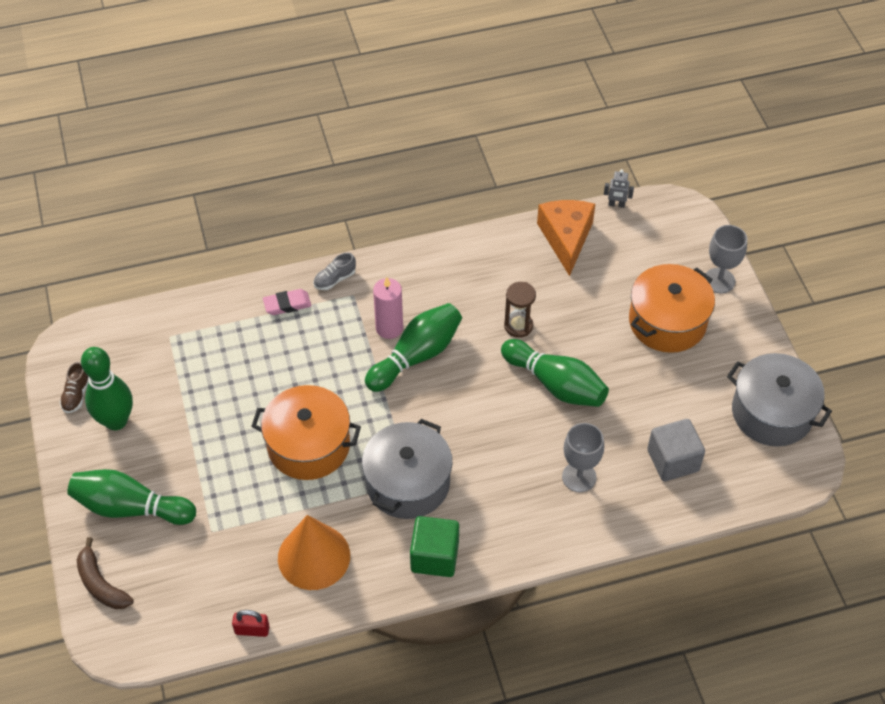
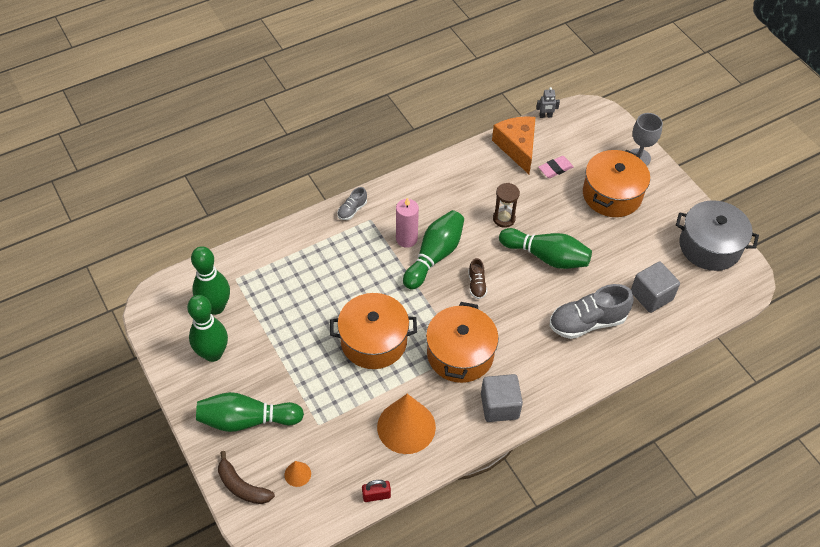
camera: 15 degrees left, 0 degrees up
(76, 395) = (174, 340): brown shoe -> brown shoe (476, 285)
(136, 365) = (215, 307): none -> green bowling pin
(169, 584) = (297, 474): none -> orange cone
(287, 304) = (321, 236): pink eraser -> pink eraser (555, 169)
(408, 483) = (460, 354): grey pot -> orange pot
(434, 556) = (499, 406): green cube -> grey cube
(579, 477) = (587, 322): grey goblet -> grey shoe

